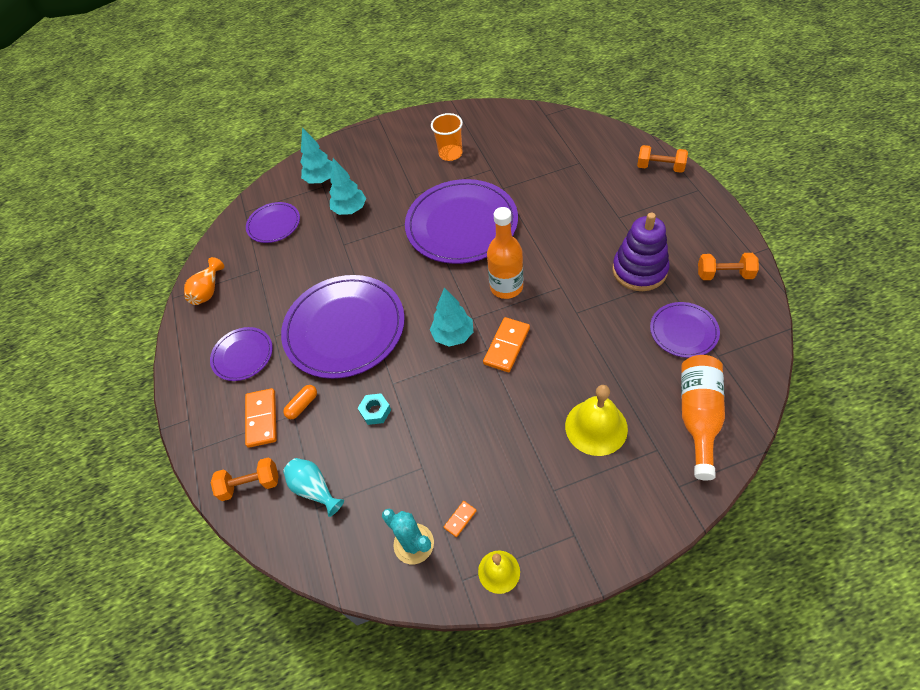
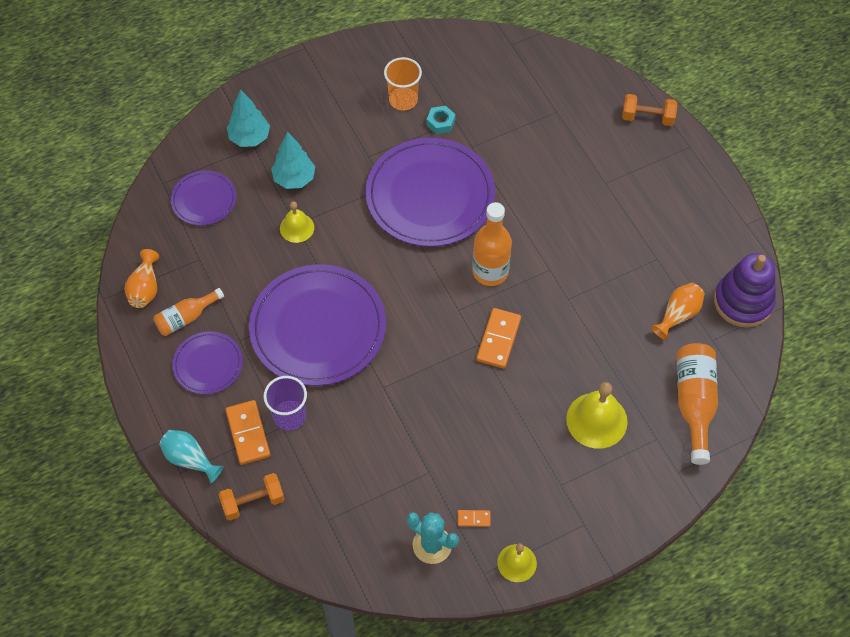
camera: 15 degrees left, 5 degrees up
(235, 315) = (186, 317): none -> orange bottle
(302, 405) = (289, 416): orange capsule -> purple cup
(314, 489) = (322, 501): turquoise vase -> turquoise vase (190, 459)
(344, 247) = (297, 227): none -> yellow bell
(375, 411) = (370, 418): turquoise nut -> turquoise nut (440, 123)
(453, 336) = (440, 330): turquoise tree -> none
(460, 519) = (473, 519): orange domino -> orange domino turned 60 degrees clockwise
(639, 270) = (630, 247): purple stacking toy -> purple stacking toy (743, 302)
(683, 331) = (678, 315): purple plate -> orange vase
(724, 274) = (717, 249): orange dumbbell -> none

